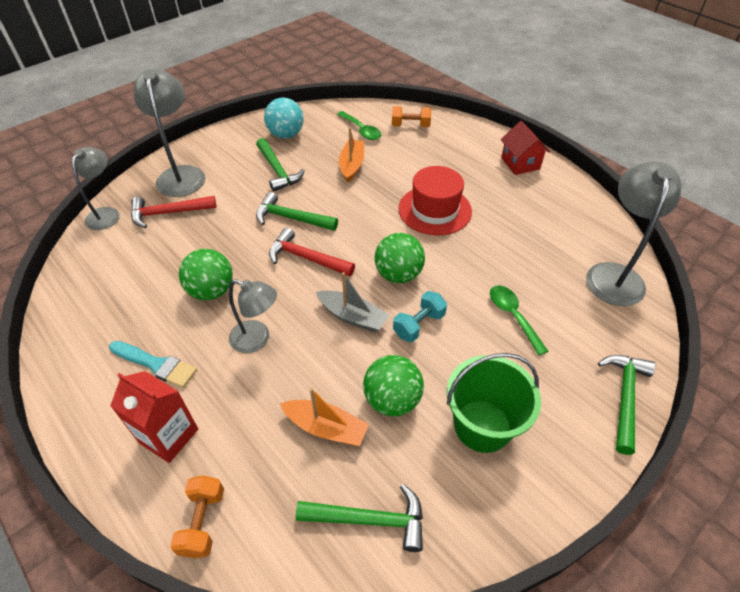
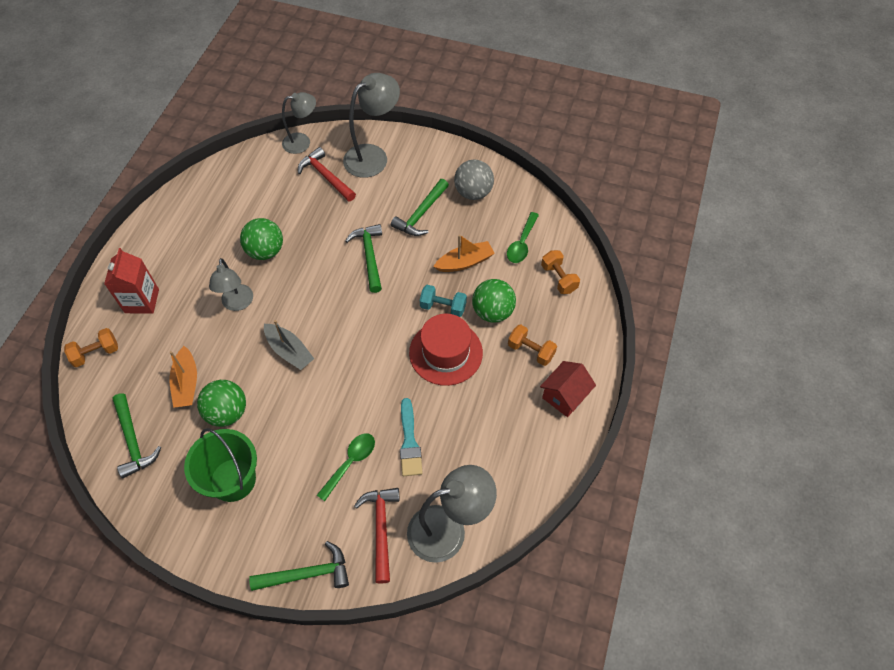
camera: 60 degrees right, 10 degrees up
(156, 364) = (188, 260): turquoise brush -> turquoise brush (409, 442)
(286, 135) = (473, 192): turquoise ball -> grey ball
(306, 258) = (331, 290): red hammer -> red hammer (381, 528)
(352, 316) = (289, 351): grey boat -> grey boat turned 45 degrees counterclockwise
(398, 274) = (350, 361): green ball -> green ball (492, 312)
(419, 325) = (305, 399): turquoise dumbbell -> turquoise dumbbell (443, 307)
(467, 164) = (531, 351): none -> orange dumbbell

